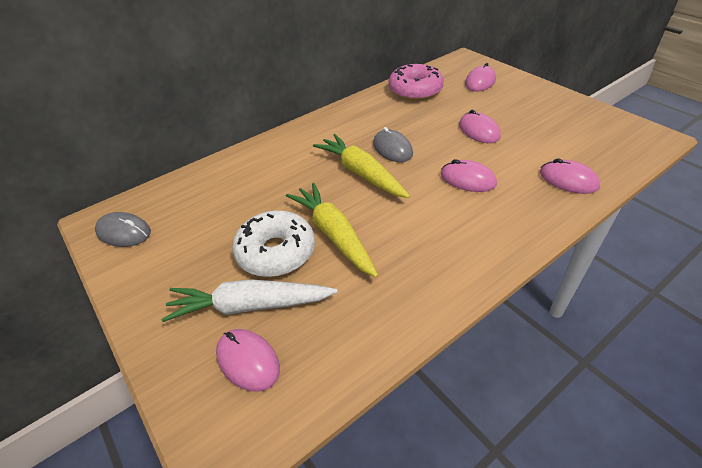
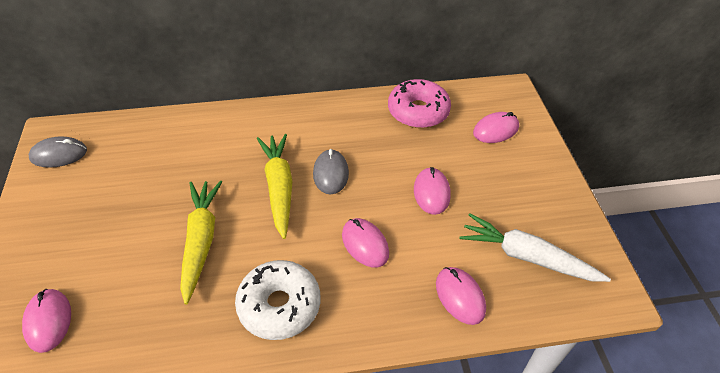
camera: 25 degrees right, 5 degrees up
(124, 232) = (59, 154): grey mouse -> grey mouse turned 60 degrees counterclockwise
(249, 306) = (87, 274): white carrot -> white carrot (527, 256)
(276, 252) = (145, 234): white donut -> white donut (279, 305)

